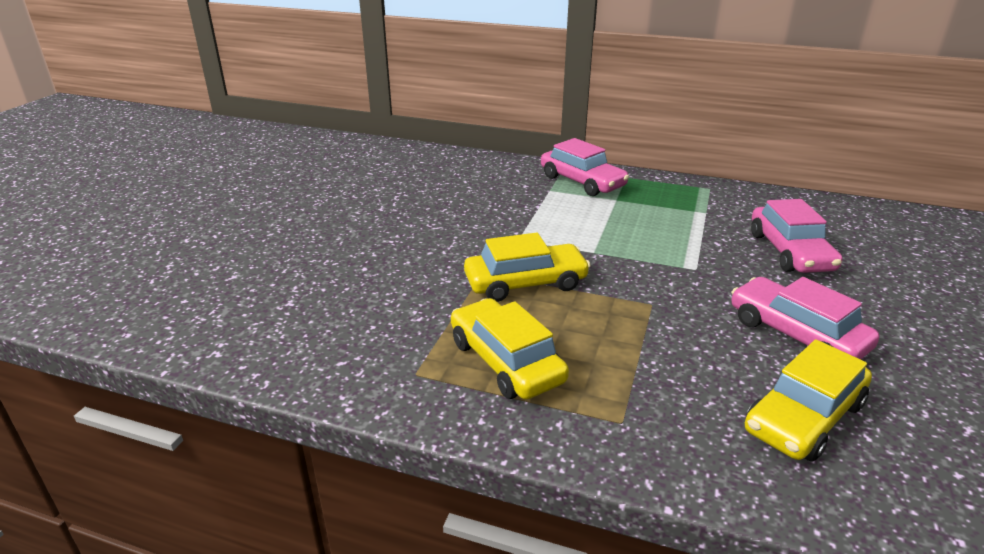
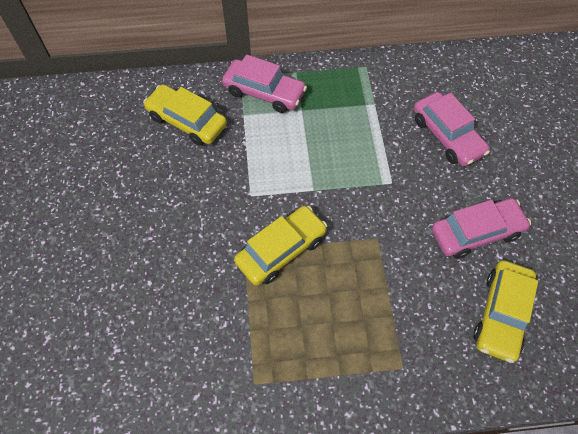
camera: 25 degrees left, 30 degrees up
(506, 361) = (308, 344): yellow car -> yellow car (187, 121)
(796, 334) = (476, 233): pink car -> pink car turned 135 degrees clockwise

